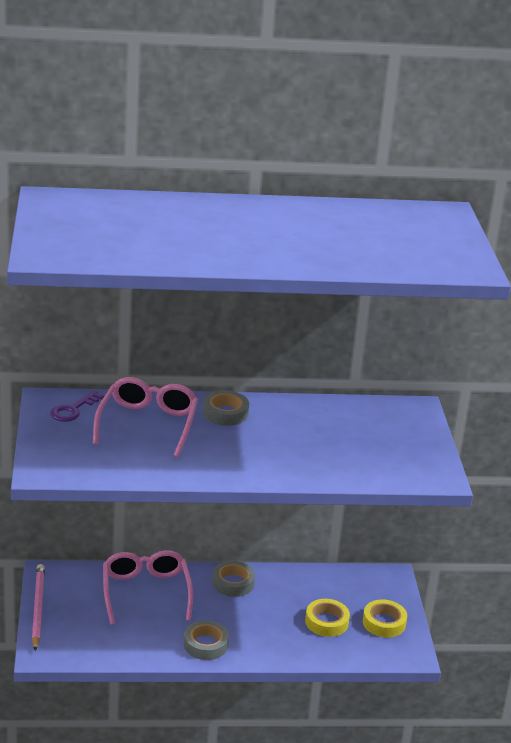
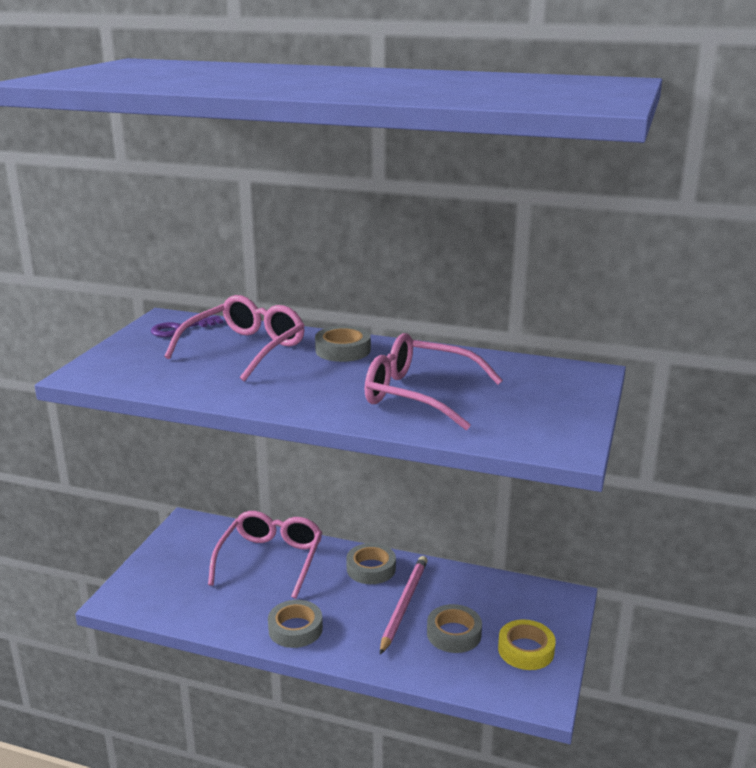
camera: 25 degrees right, 5 degrees down
(38, 608) = (150, 554): pink pencil -> pink pencil (404, 604)
(314, 448) = (419, 394): none -> pink glasses
(326, 622) = (454, 634): yellow tape -> grey tape

